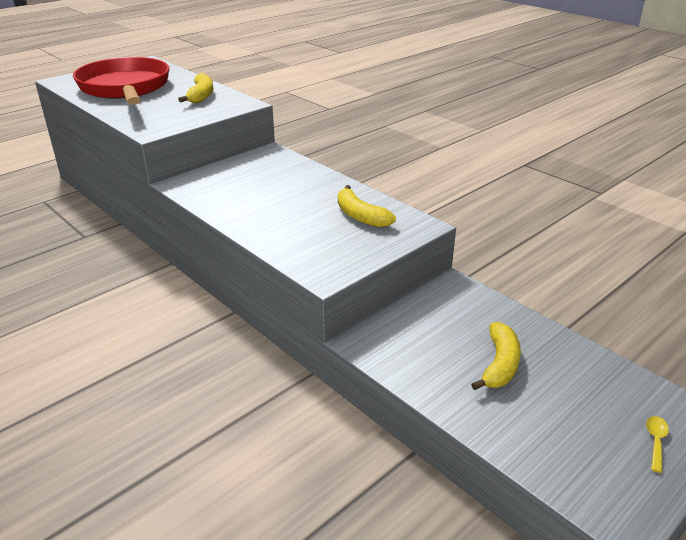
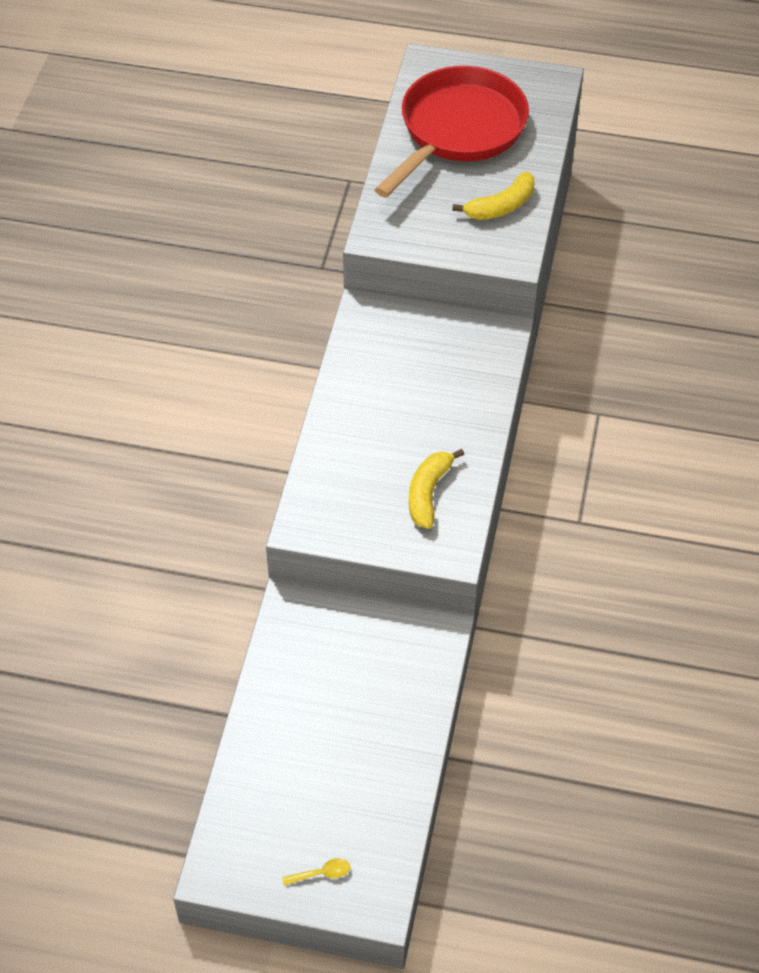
camera: 55 degrees right, 20 degrees up
(499, 364) = (339, 722): yellow banana -> none

